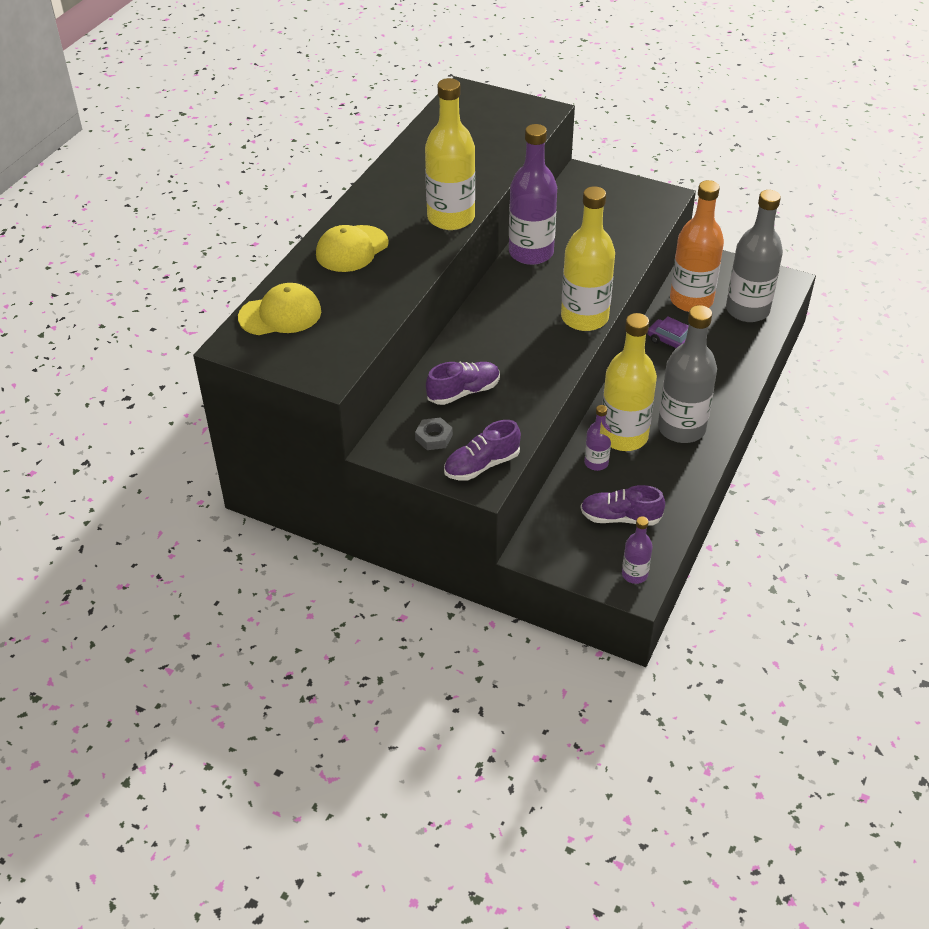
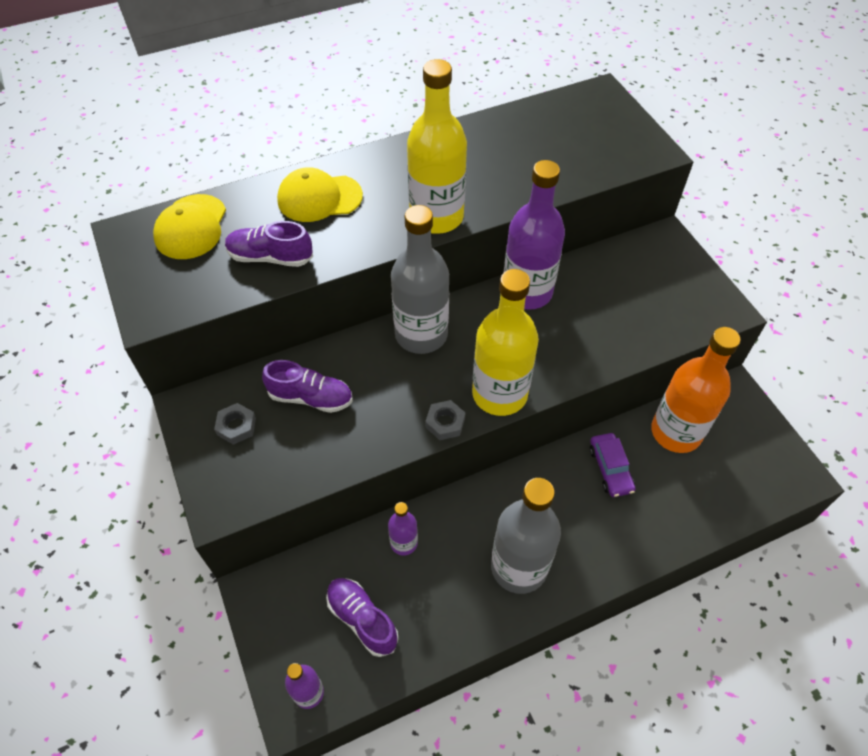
camera: 40 degrees right, 10 degrees up
(280, 314) = (191, 227): yellow cap -> yellow cap turned 75 degrees clockwise
(481, 465) = (239, 486): purple shoe -> purple shoe (270, 257)
(570, 352) = (445, 423): none -> grey nut
(623, 436) = (457, 534): yellow bottle -> none
(747, 310) = (723, 482): grey bottle -> grey bottle (421, 334)

